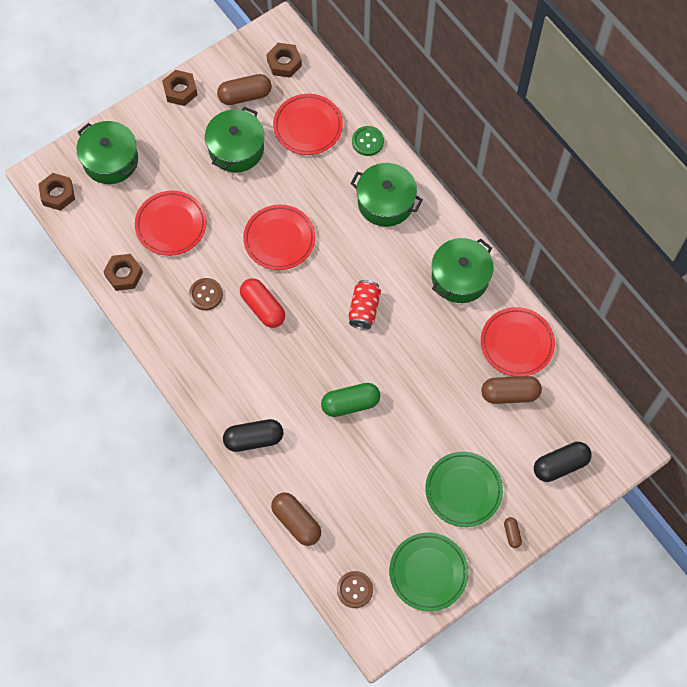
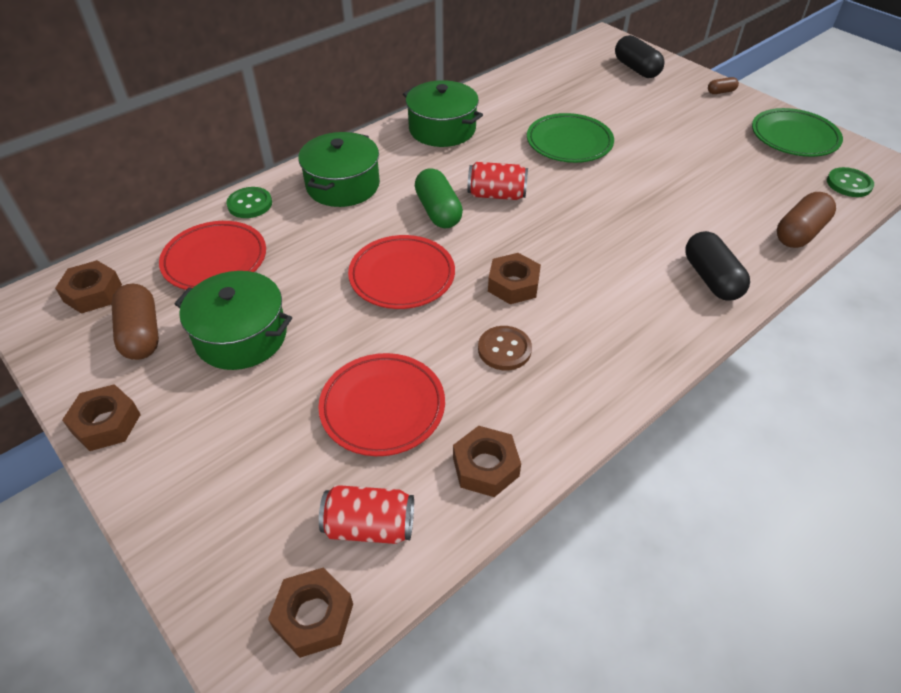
camera: 95 degrees left, 20 degrees down
(98, 217) = (369, 526): none -> red can
(110, 160) = (240, 522): green pot -> none
(263, 307) = (513, 285): red capsule -> brown nut
(350, 404) = (626, 199): green capsule -> green capsule (438, 211)
(354, 590) = (849, 184): brown button -> green button
(463, 490) = (691, 119): green plate -> green plate (569, 143)
(510, 394) = (572, 96): brown capsule -> none
(517, 343) = (514, 93): red plate -> none

